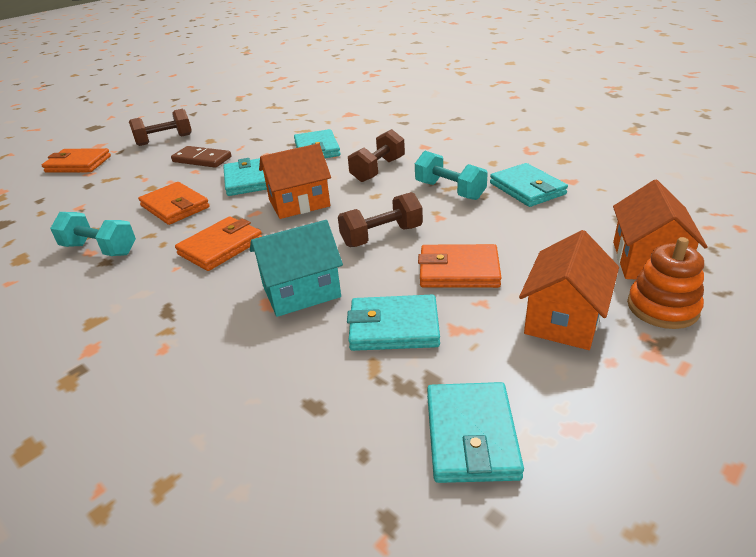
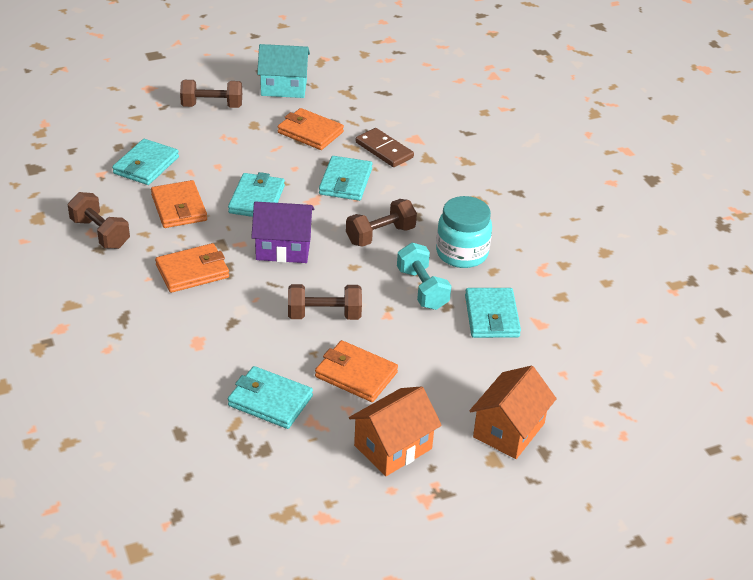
camera: 20 degrees right, 5 degrees up
(78, 164) = (120, 111): orange wallet -> orange wallet (310, 132)
(100, 249) = (100, 233): turquoise dumbbell -> brown dumbbell
(202, 159) = (232, 152): brown domino -> brown domino (384, 150)
(299, 203) = (283, 248): orange house -> purple house
(301, 291) = (227, 342): turquoise house -> turquoise house (284, 87)
(456, 160) = (462, 253): none -> turquoise jar
(471, 435) = (259, 493): turquoise wallet -> turquoise wallet (146, 165)
(662, 307) = (473, 470): orange stacking toy -> none

